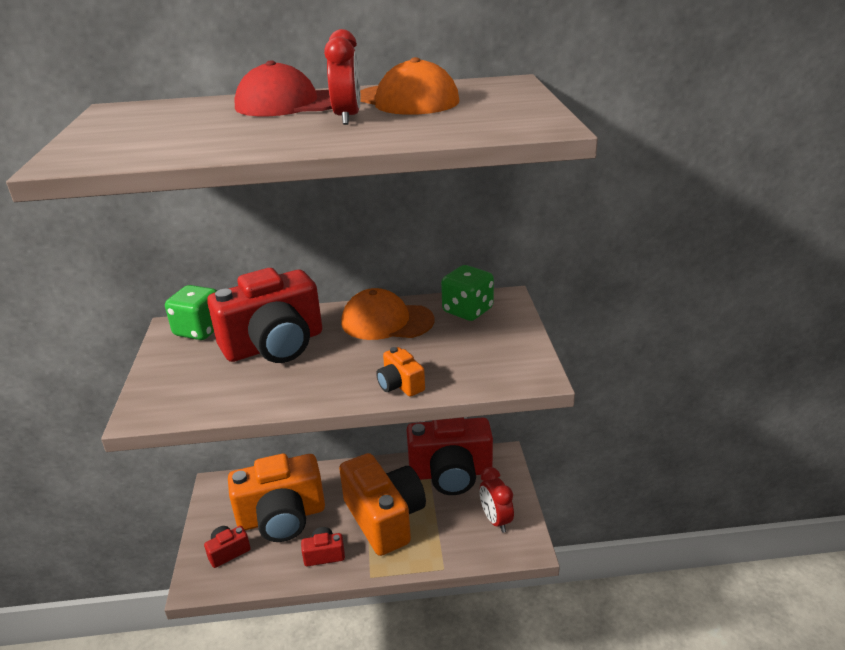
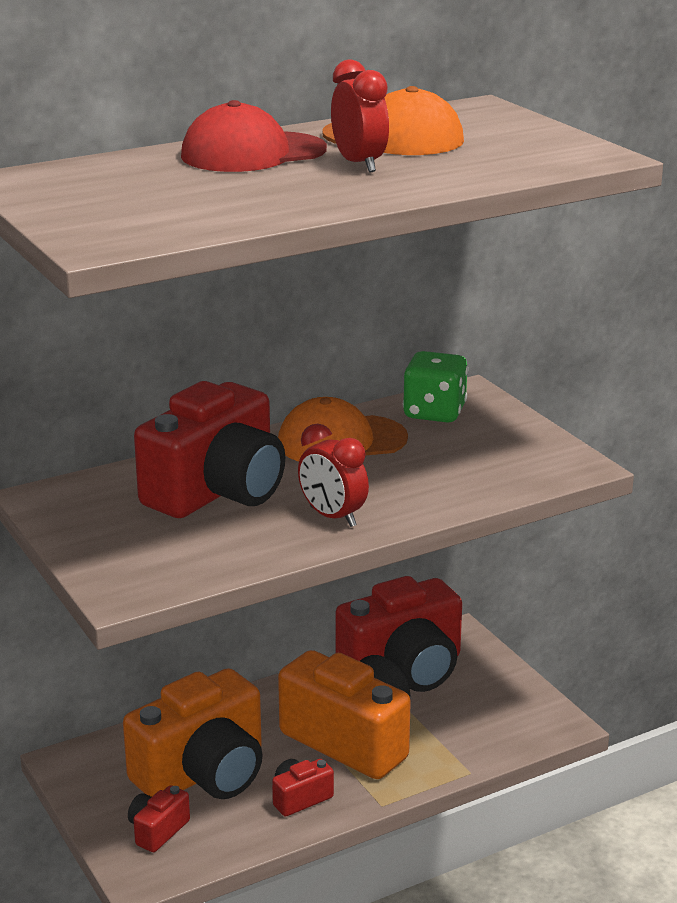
camera: 25 degrees left, 5 degrees down
(200, 330) = (87, 493): green dice -> none
(400, 385) = (428, 502): orange camera -> none
(495, 520) = (500, 706): red clock -> red clock (332, 517)

